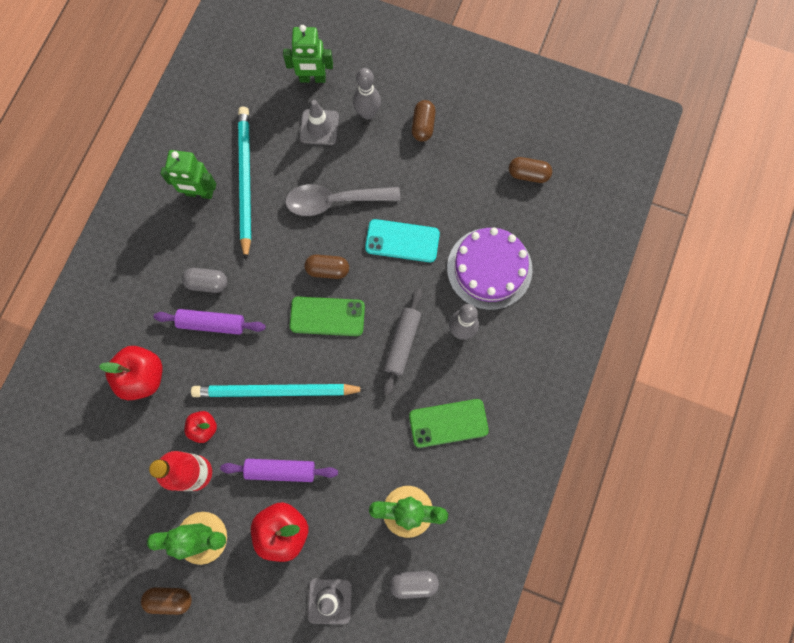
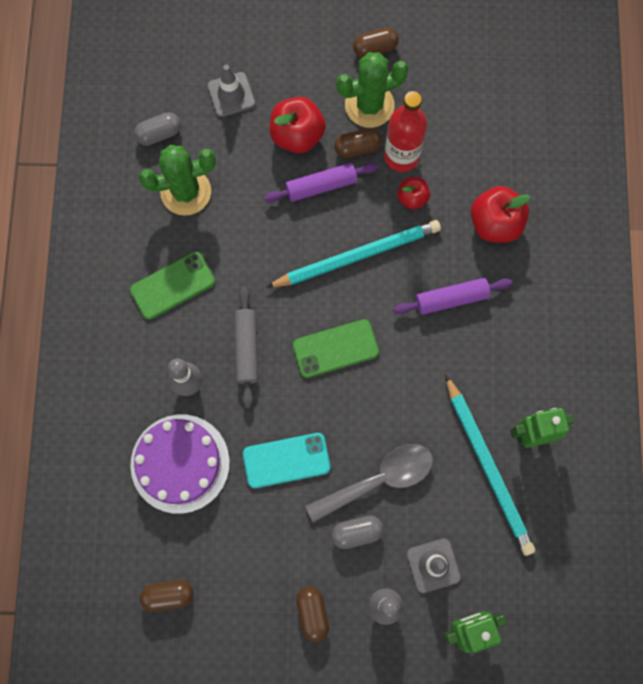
camera: 160 degrees right, 0 degrees up
(207, 283) = (475, 338): grey capsule -> grey capsule (357, 532)
(327, 270) = (355, 398): brown capsule -> brown capsule (357, 148)

